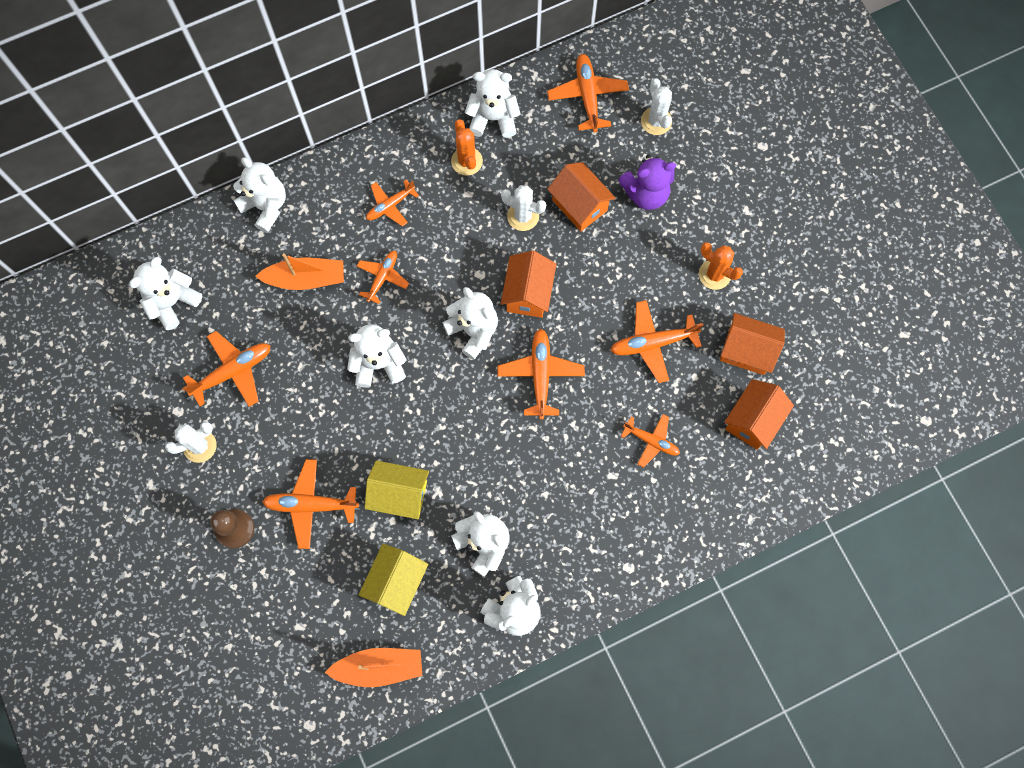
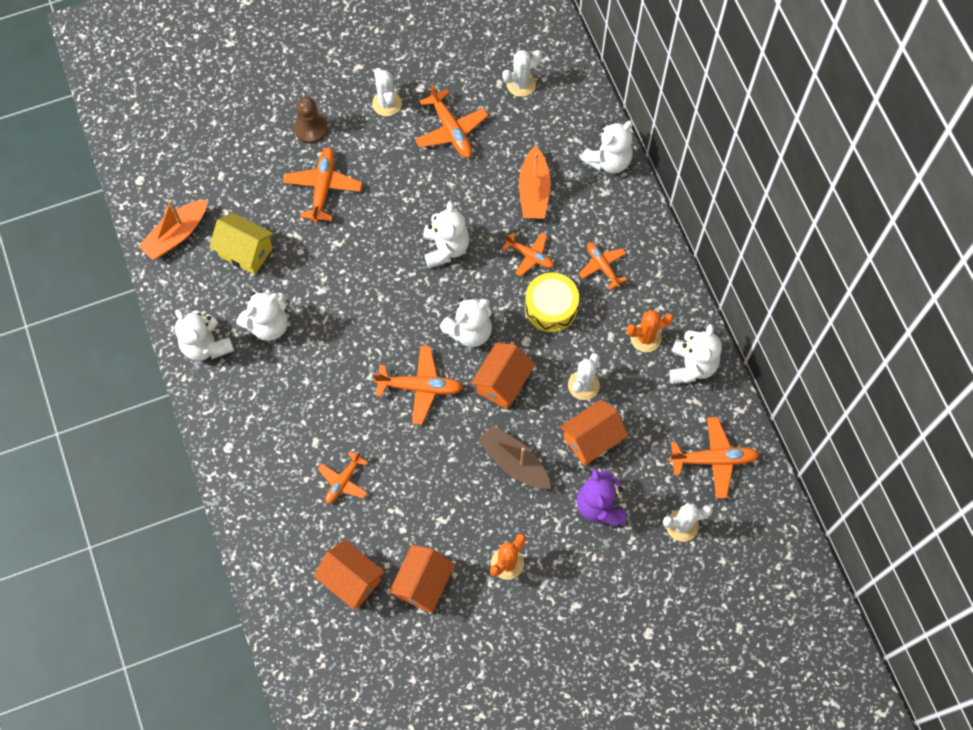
camera: 95 degrees right, 5 degrees down
(172, 302) = (521, 84): white teddy bear -> white cactus
(379, 667) = (176, 235): orange boat -> orange boat turned 45 degrees clockwise
(399, 495) = (322, 259): yellow house -> none
(440, 252) = (551, 307): none -> yellow drum
(528, 293) = (502, 383): orange house -> orange house turned 75 degrees counterclockwise
(611, 276) = (514, 462): none -> brown boat
(652, 343) = (440, 494): orange plane -> none

